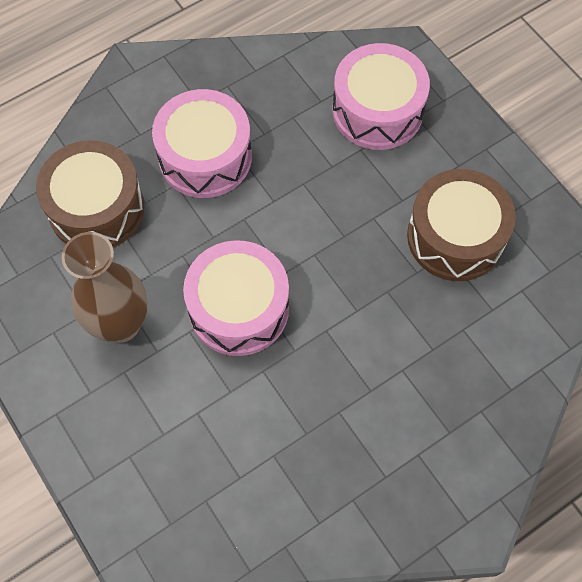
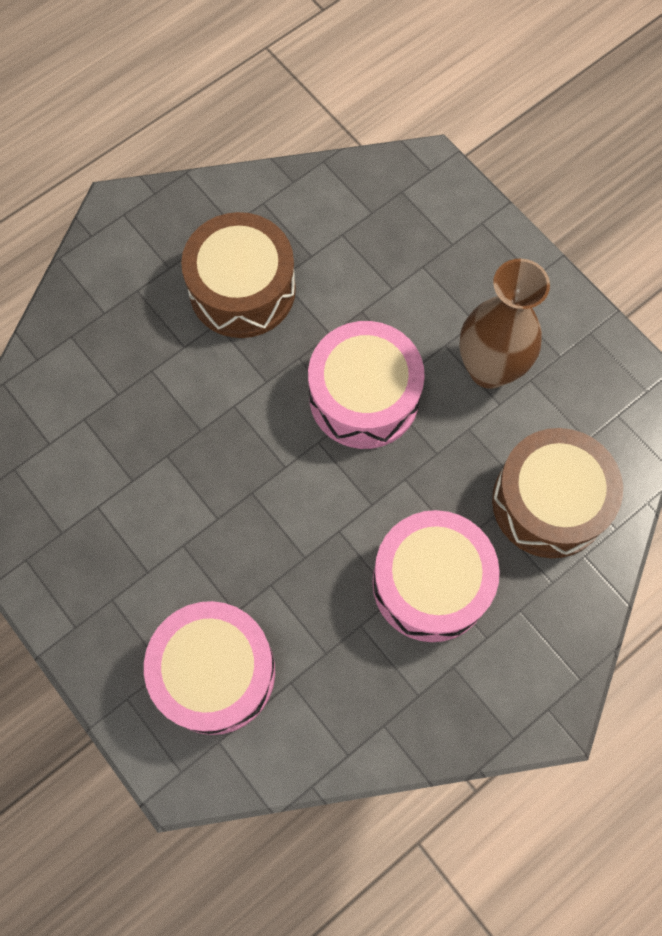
camera: 175 degrees right, 5 degrees up
(455, 237) = (120, 501): brown drum -> brown drum (242, 289)

